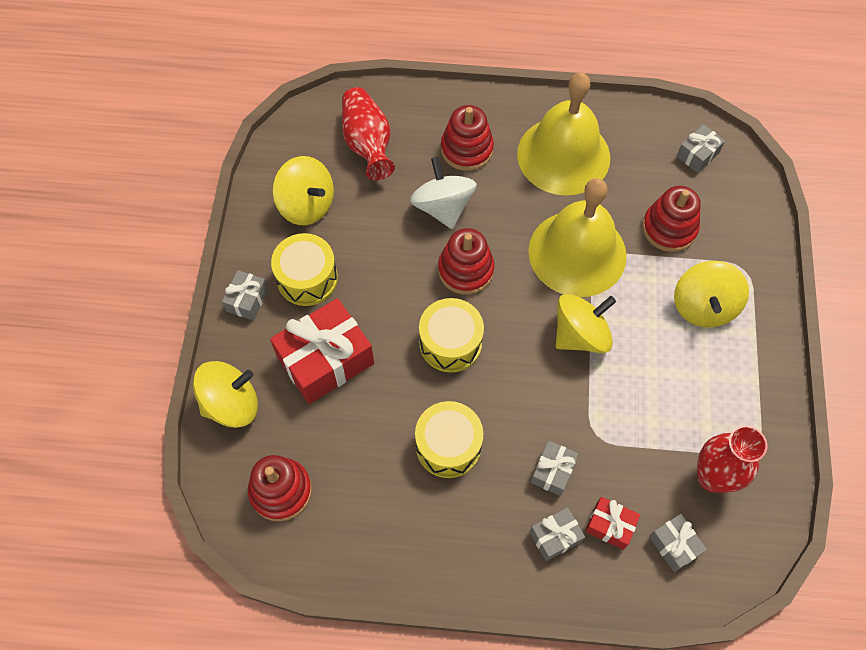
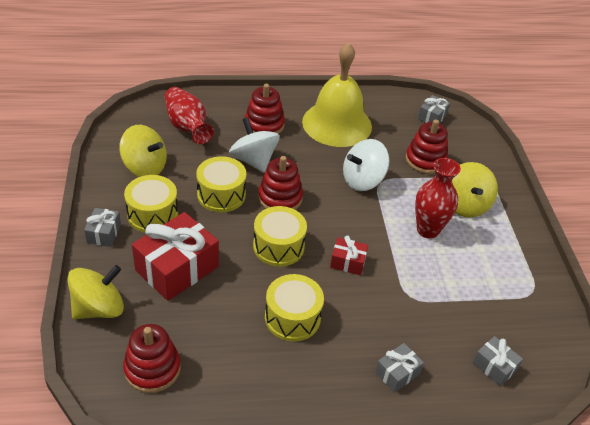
camera: 15 degrees left, 20 degrees down
(394, 257) = (221, 195): none -> yellow drum
(553, 471) = (382, 326): grey gift -> none
(577, 253) = (362, 180): yellow bell -> white spinning top
(580, 335) = (379, 231): yellow spinning top -> none
(610, 525) = (439, 359): red gift -> red gift (347, 262)
(712, 477) = (508, 315): red vase -> red vase (428, 230)

